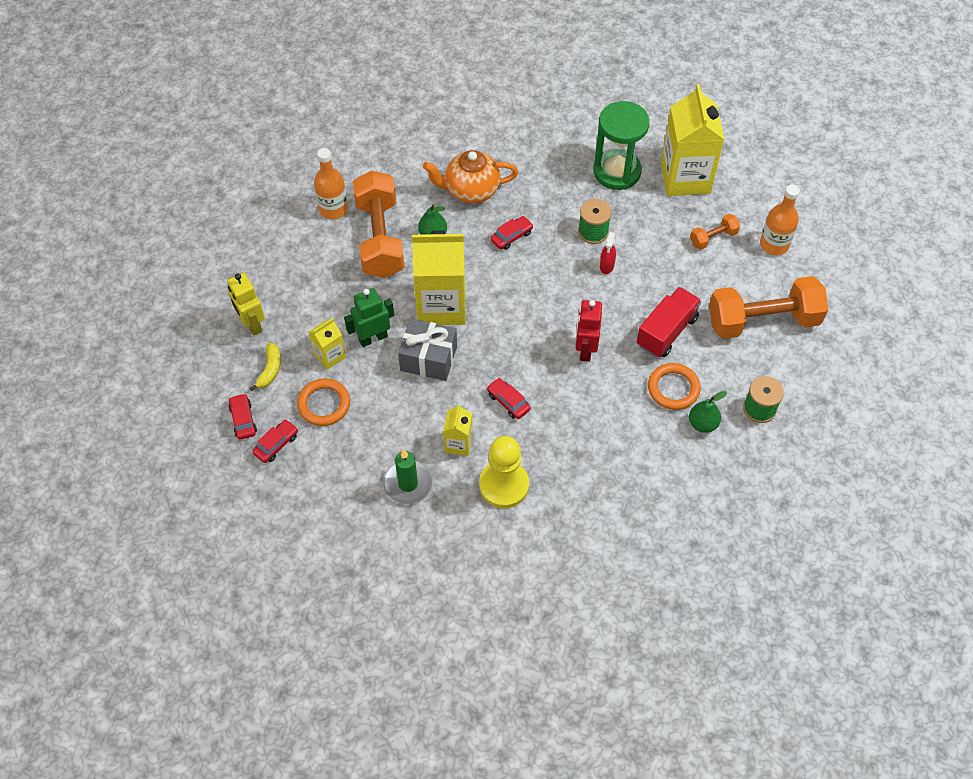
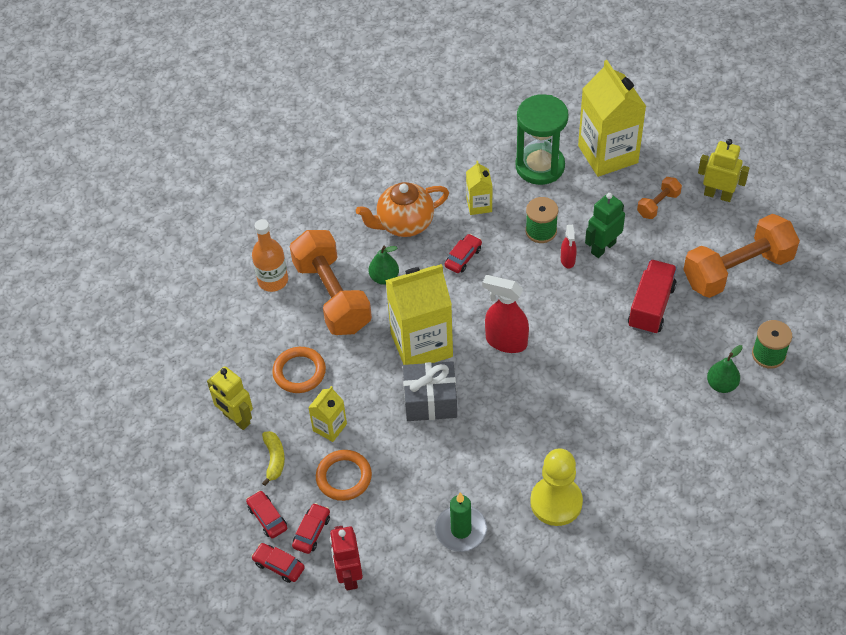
camera: 15 degrees left, 5 degrees down
(373, 338) = (366, 397): green robot -> green robot (603, 247)
(458, 443) = (494, 475): yellow carton -> yellow carton (479, 205)
(508, 402) = (526, 419): red car -> red car (279, 565)
(519, 324) = (506, 341): none -> red spray bottle
(585, 349) = (580, 346): red robot -> red robot (349, 575)
(673, 388) = (680, 359): orange ring -> orange ring (299, 372)
(774, 244) = (718, 195): orange bottle -> yellow robot

